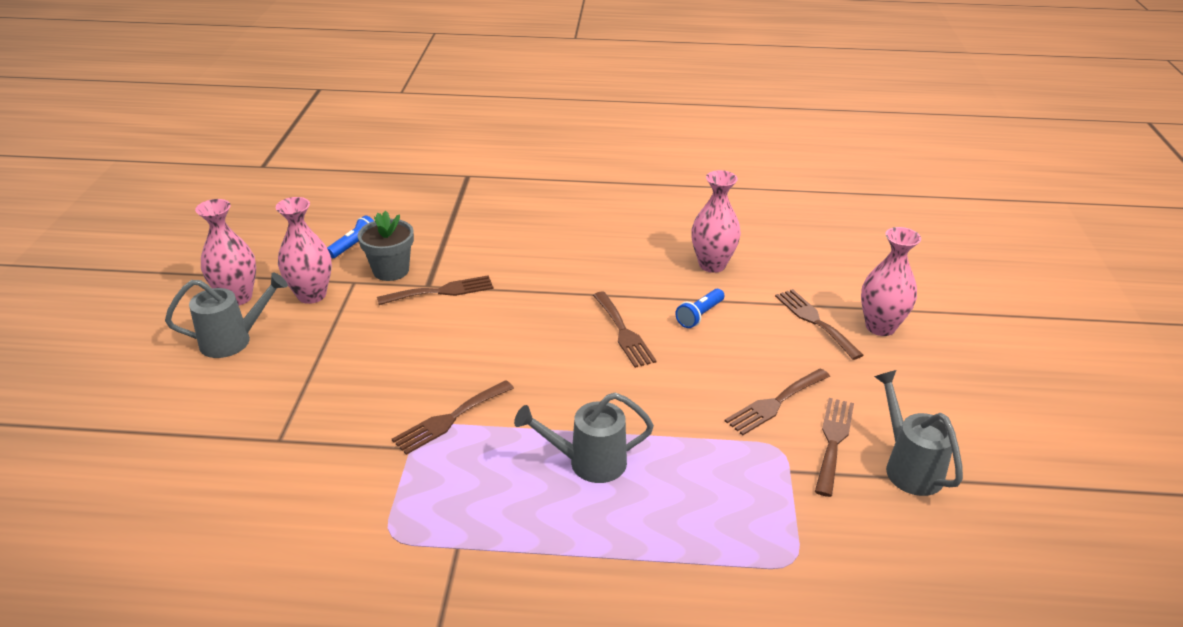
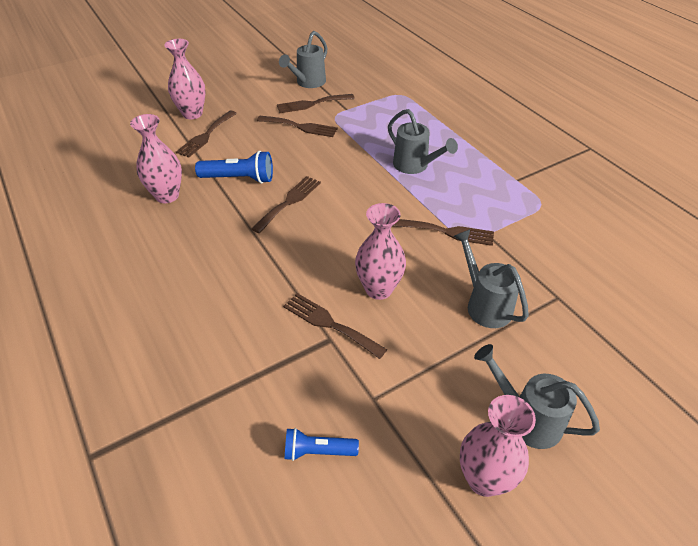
camera: 125 degrees left, 10 degrees up
(311, 295) = (420, 415): pink vase -> pink vase (378, 289)
(340, 385) = (485, 304): none -> grey watering can
(391, 270) = (332, 383): grey flower pot -> none
(699, 315) = (239, 178): blue flashlight -> blue flashlight, size x1.55

